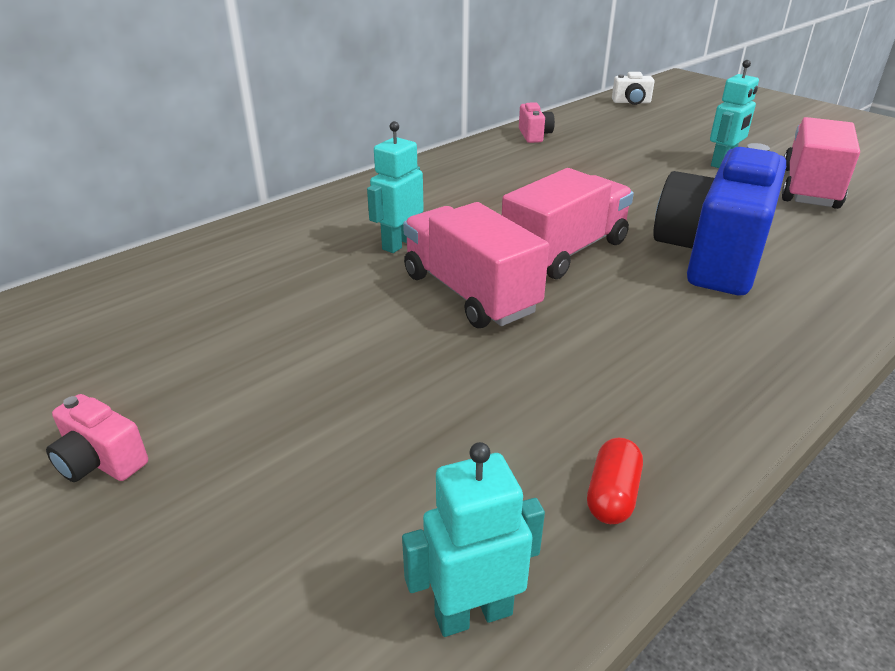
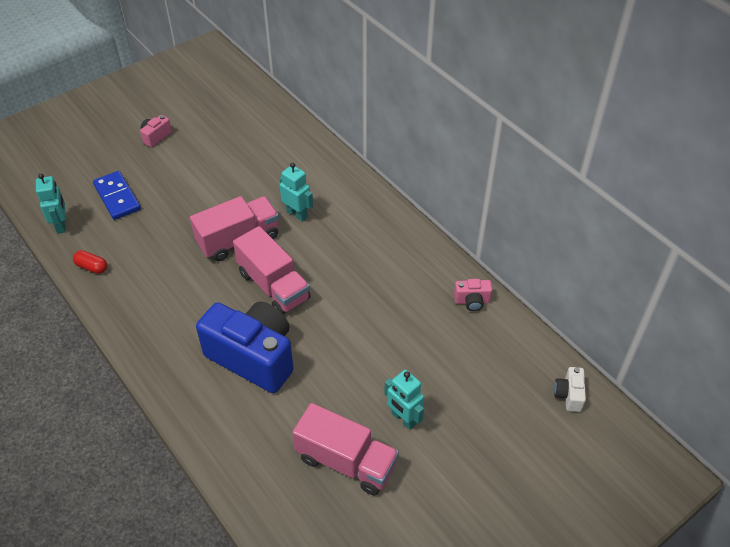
camera: 95 degrees right, 15 degrees up
(348, 497) = (117, 197): none -> blue domino

